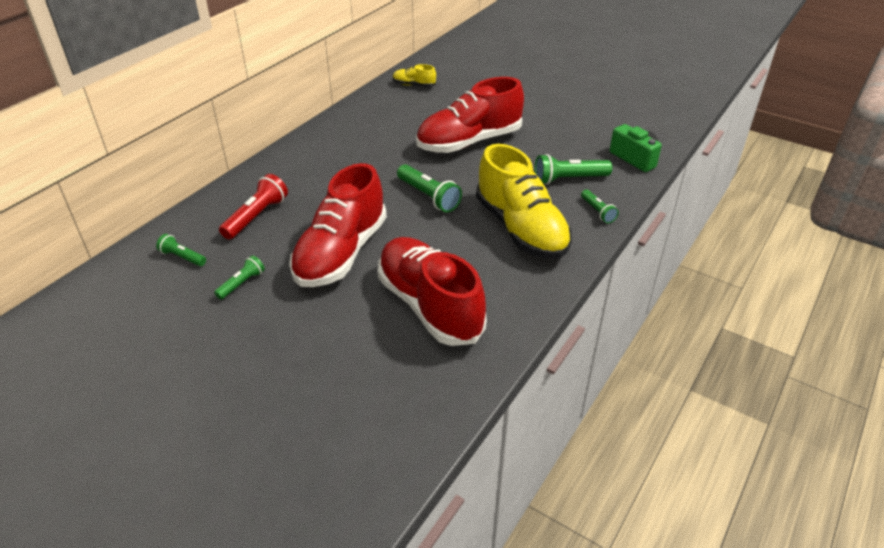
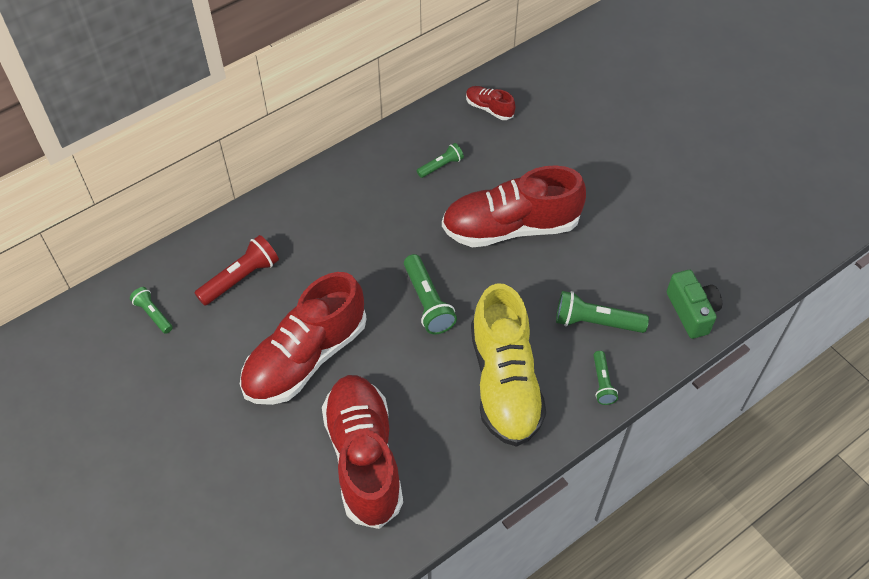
camera: 20 degrees right, 15 degrees up
(242, 283) = (197, 368): green flashlight -> green flashlight (441, 166)
(414, 85) = (489, 108): yellow shoe -> red shoe

